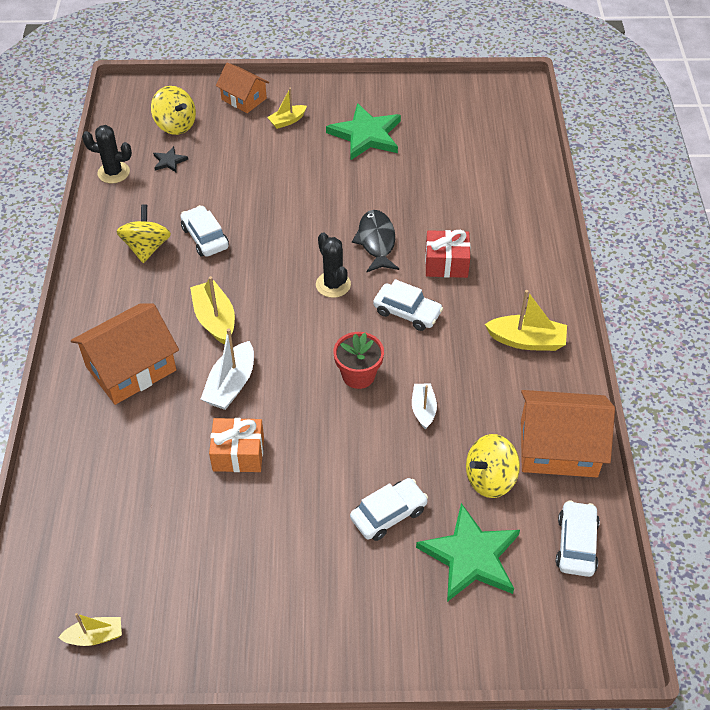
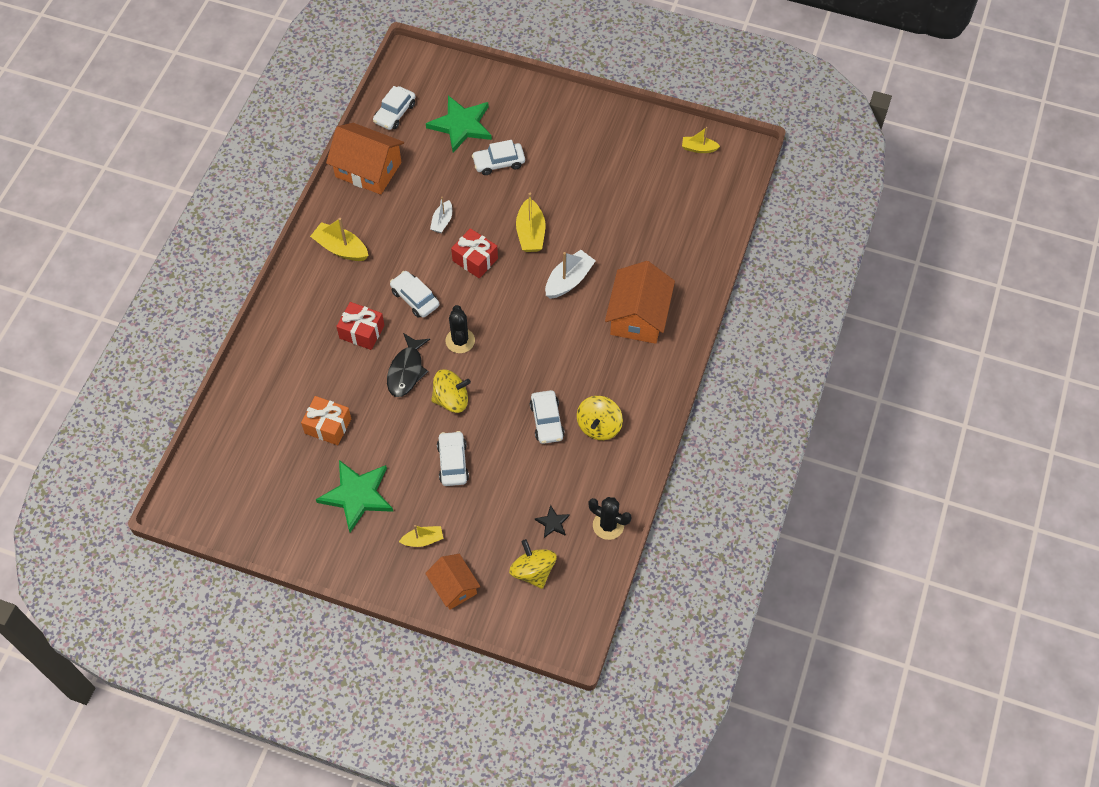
camera: 160 degrees left, 10 degrees up
(131, 368) = (638, 316): orange house -> orange house turned 60 degrees counterclockwise
(215, 319) = (563, 338): yellow boat -> yellow boat (530, 233)
(238, 454) = (580, 229): orange gift -> orange gift (328, 426)
(287, 180) = (453, 462): none -> white car
(358, 375) = (475, 259): red flower pot -> red gift
(490, 479) = (424, 164): yellow spinning top -> yellow spinning top (451, 399)

